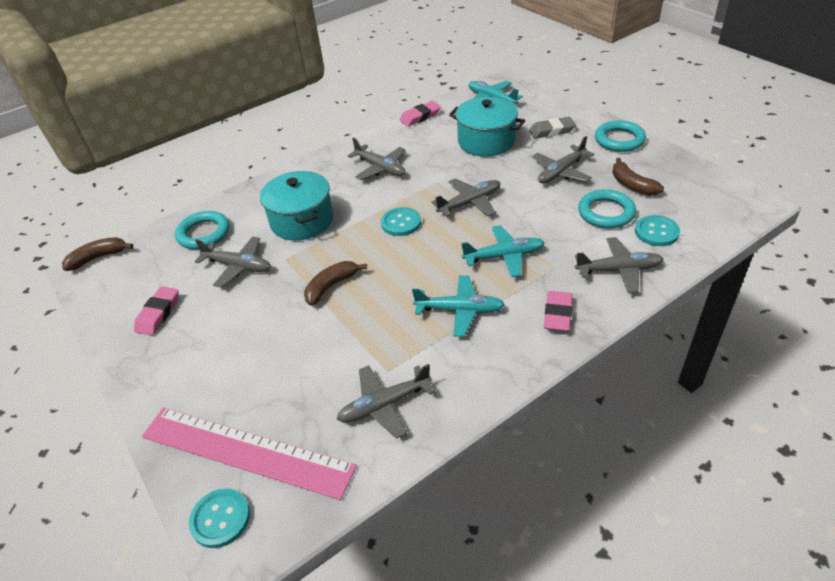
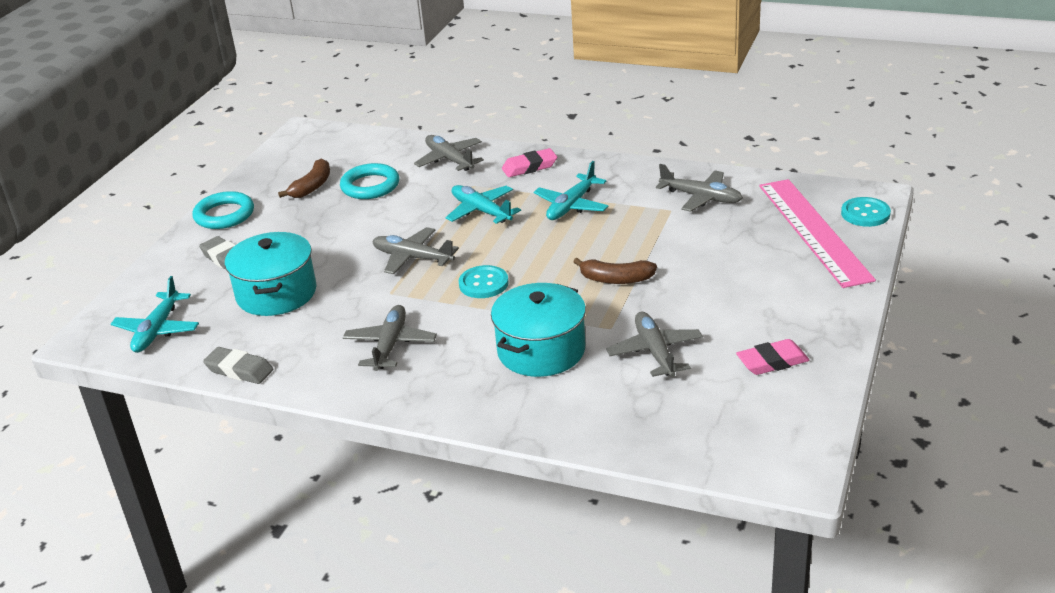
camera: 125 degrees left, 10 degrees down
(98, 258) = (768, 476): brown banana -> none
(204, 233) = (636, 413): turquoise ring -> none
(420, 117) = (239, 370): pink eraser -> grey eraser
(460, 310) = (571, 206): turquoise plane -> turquoise plane turned 120 degrees counterclockwise
(561, 172) = (314, 227): grey plane -> none
(656, 232) = (381, 158): turquoise button -> none

